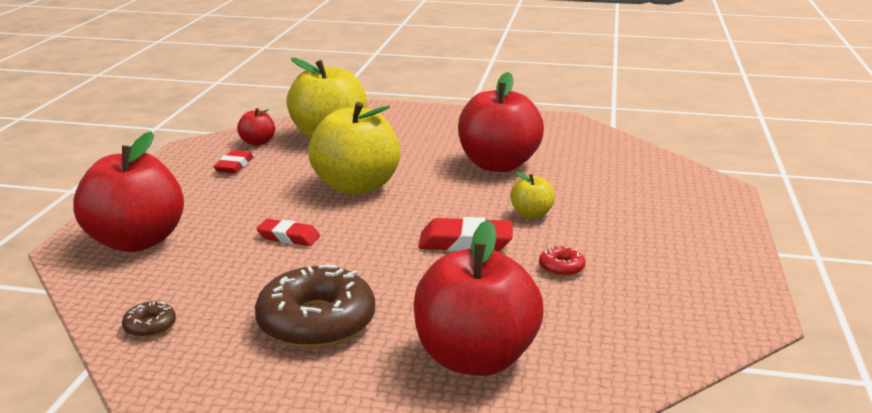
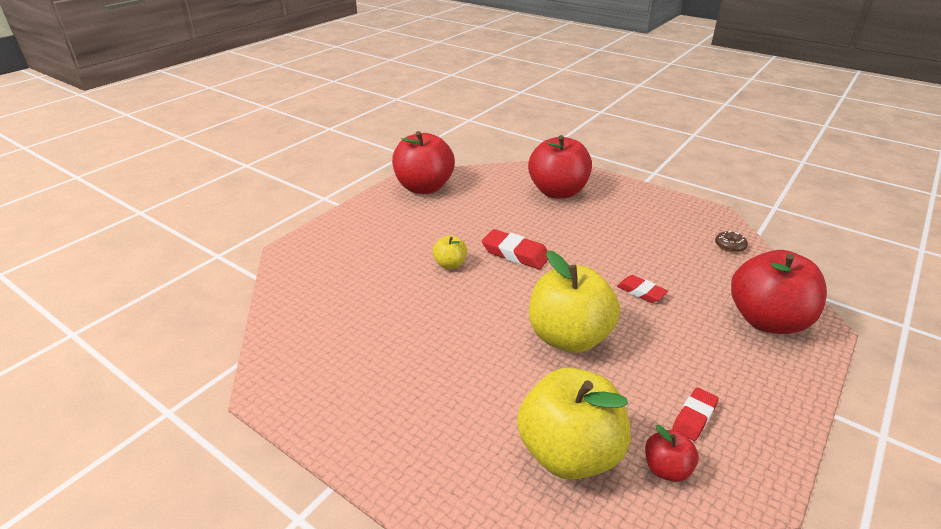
camera: 155 degrees left, 10 degrees up
(316, 322) = (631, 226): brown donut -> none
(498, 165) = (420, 330): red apple -> red apple (424, 187)
(561, 267) = (473, 222): red donut -> none

